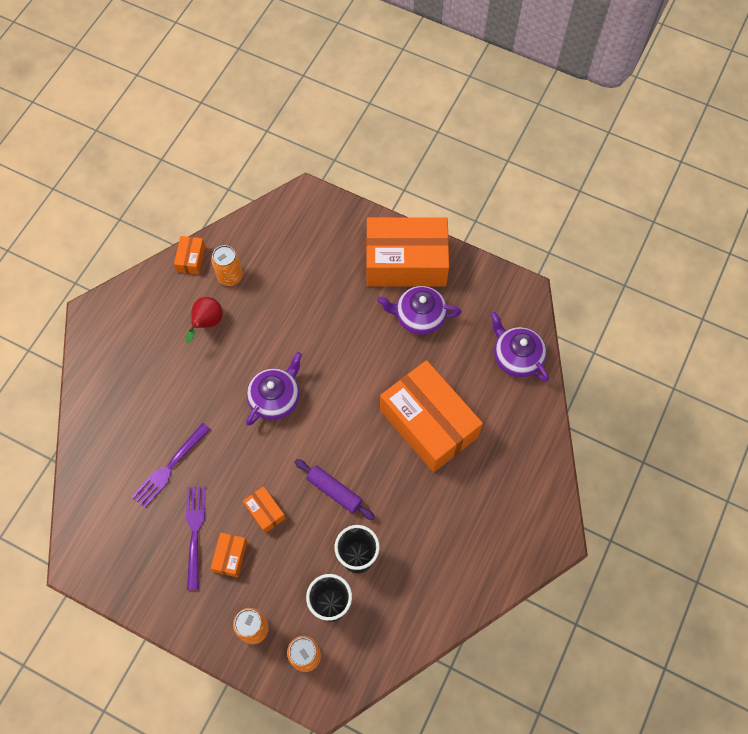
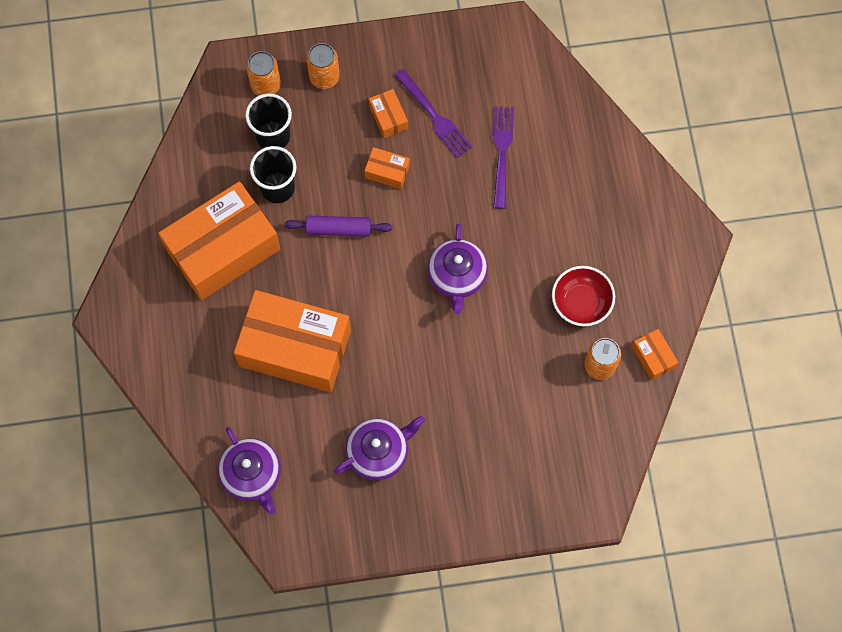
camera: 145 degrees right, 5 degrees up
(207, 323) = (581, 303): red pear -> red bowl
(406, 262) = (434, 504): orange box -> orange box (223, 249)
(516, 356) = (252, 474): purple teapot -> purple teapot turned 45 degrees clockwise

